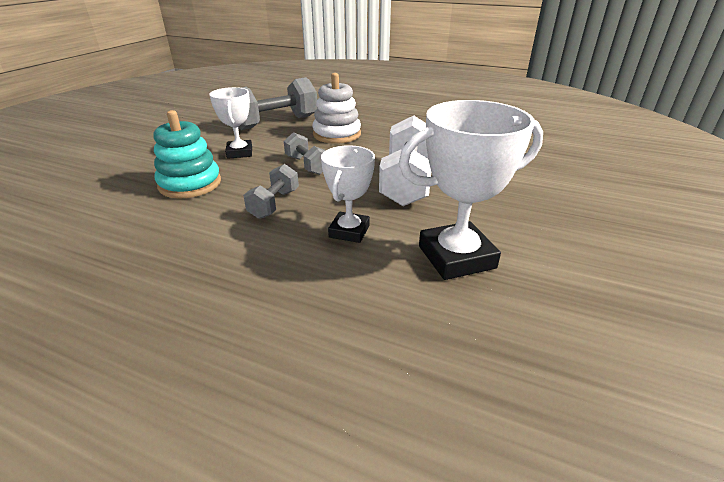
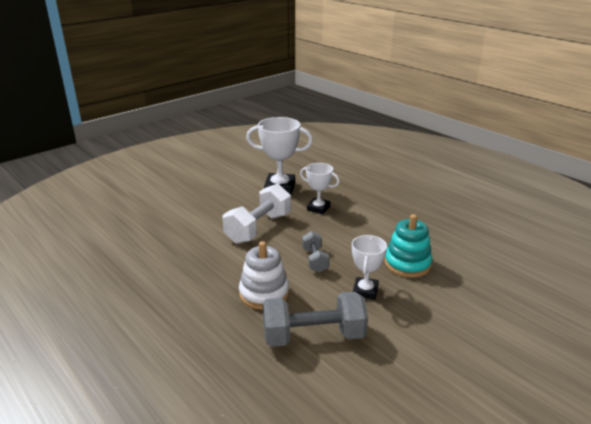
camera: 155 degrees left, 5 degrees down
(274, 204) = (352, 233): grey dumbbell -> none
(349, 231) = (318, 208): white trophy -> white trophy turned 75 degrees clockwise

